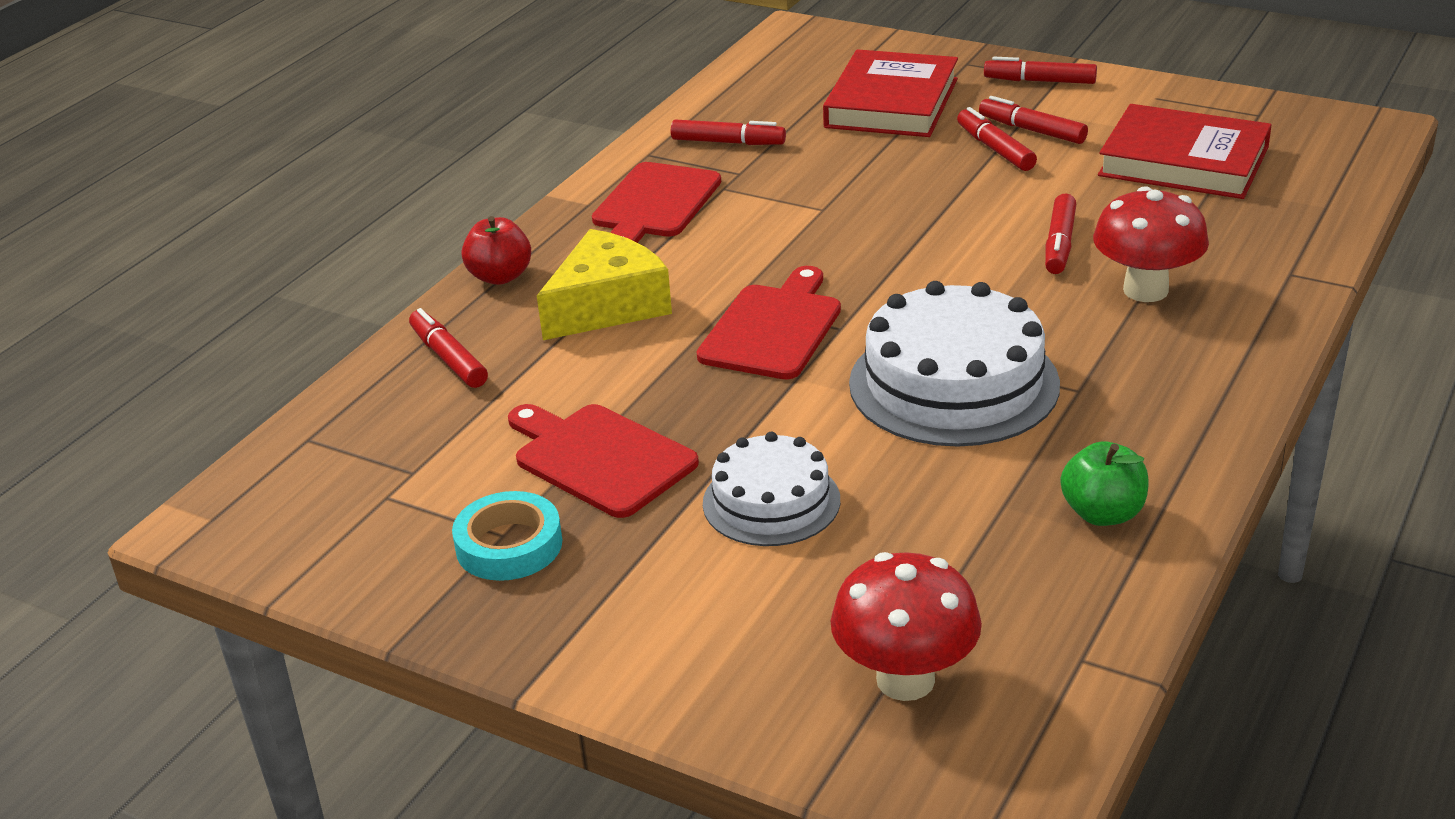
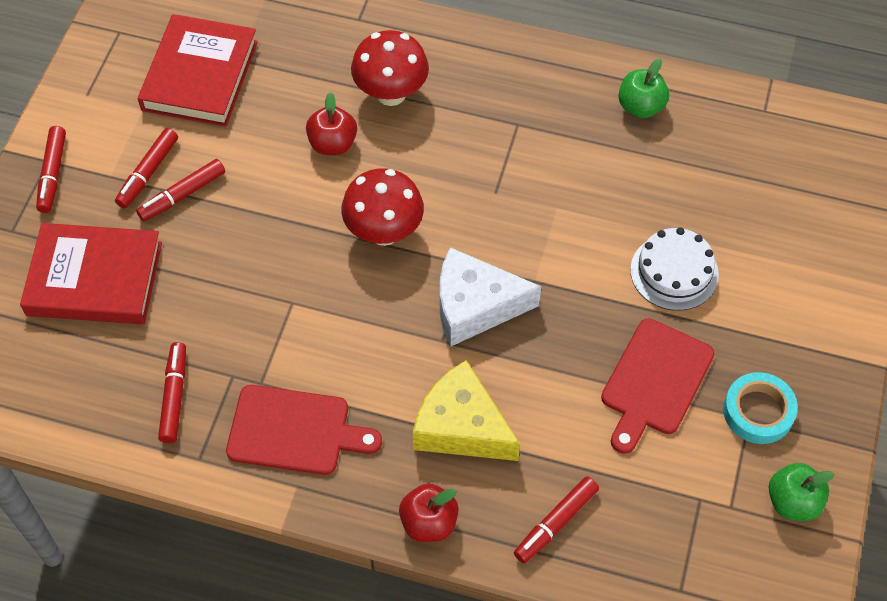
camera: 105 degrees left, 25 degrees up
(360, 553) = (793, 502): none -> green apple
(773, 328) = (475, 306): red cutting board -> white cheese
(905, 680) = (806, 184): red mushroom -> red mushroom (384, 232)
(953, 384) = (524, 190): white cake -> none
(1060, 244) = (332, 144): red marker -> red apple

